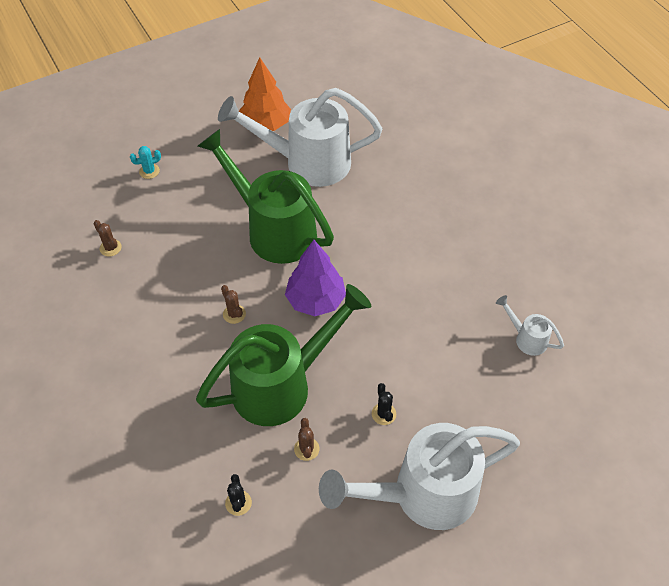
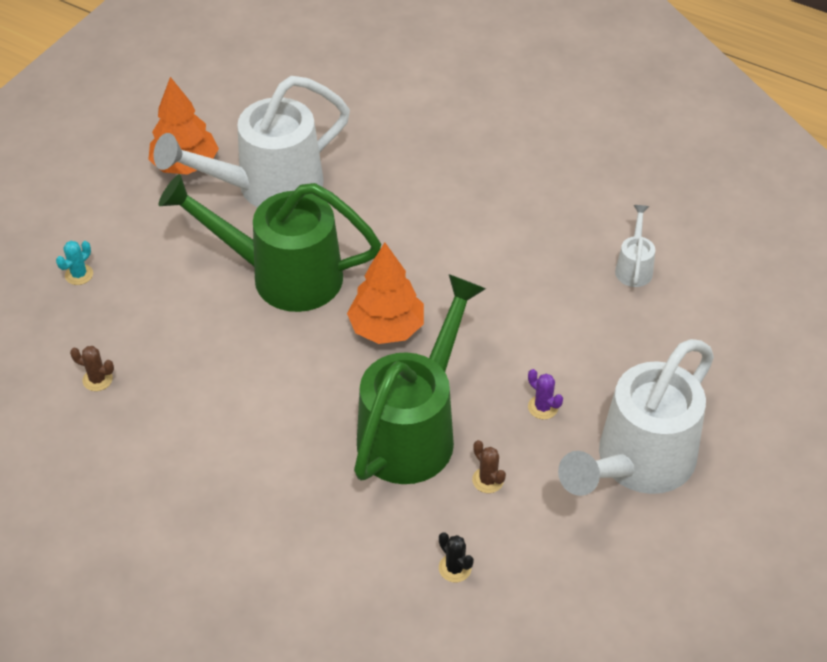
camera: 30 degrees left, 5 degrees down
(234, 314) = (304, 384): brown cactus -> none
(315, 300) = (386, 328): purple tree -> orange tree
(383, 414) = (543, 407): black cactus -> purple cactus
(527, 338) = (634, 267): white watering can -> white watering can turned 90 degrees clockwise

